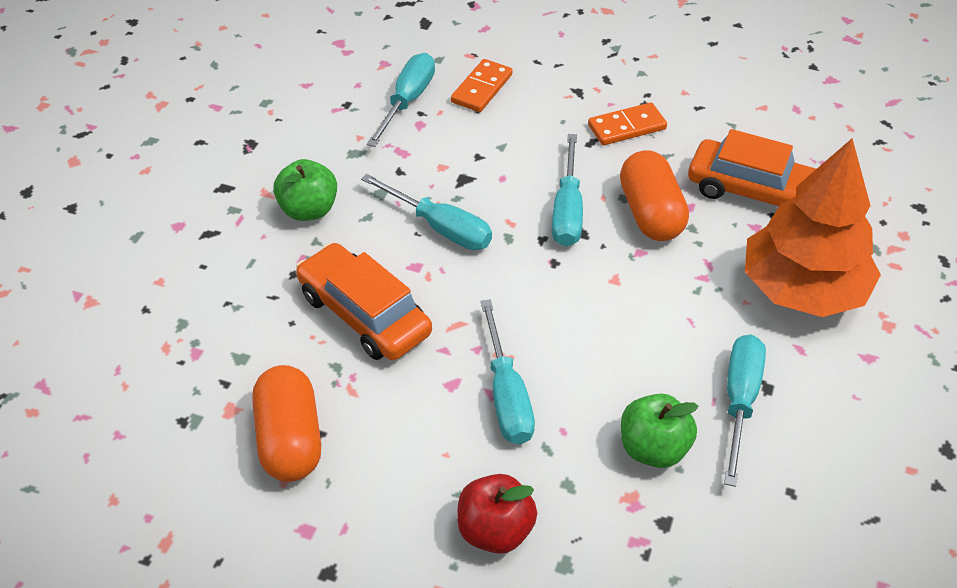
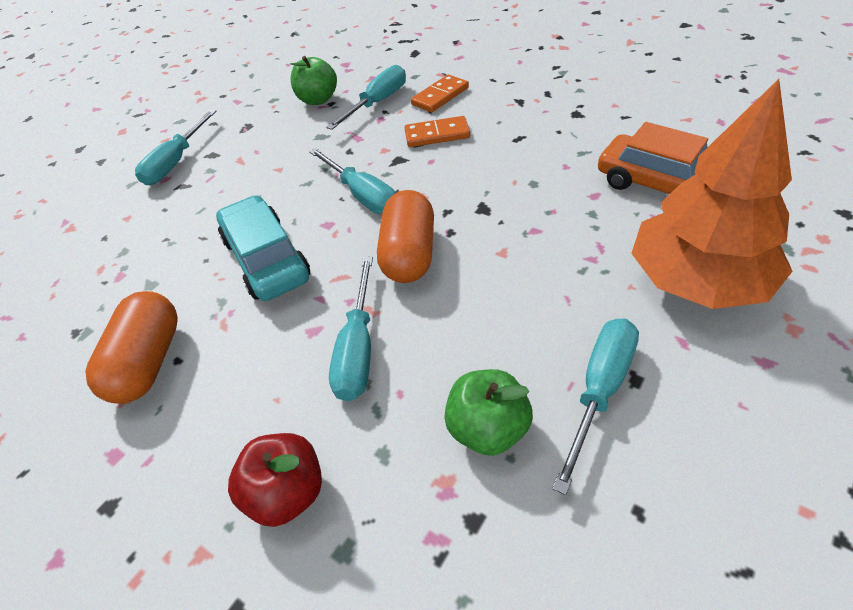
camera: 20 degrees right, 0 degrees up
(308, 210) = (264, 174): green apple -> green apple (318, 100)
(364, 314) = (267, 259): orange car -> turquoise car
(567, 210) = (478, 190): turquoise screwdriver -> turquoise screwdriver (176, 162)
(627, 127) = (554, 128): orange domino -> orange domino (437, 135)
(650, 213) = (555, 198): orange capsule -> orange capsule (409, 254)

